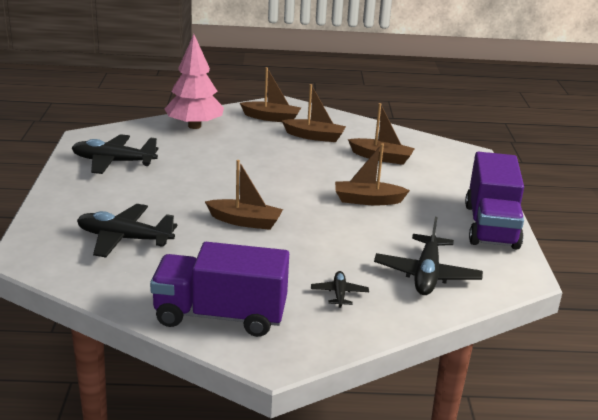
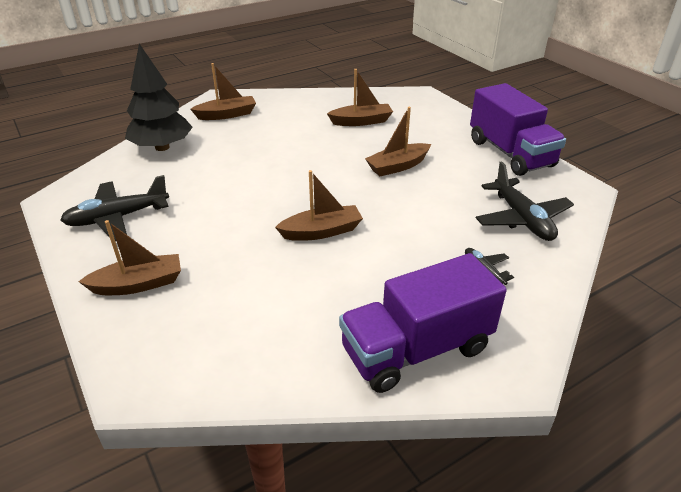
camera: 30 degrees left, 10 degrees up
(124, 239) = (226, 305): black plane -> none
(194, 126) = (162, 147): pink tree -> black tree
(314, 136) = (285, 120): brown boat -> brown boat (138, 284)

